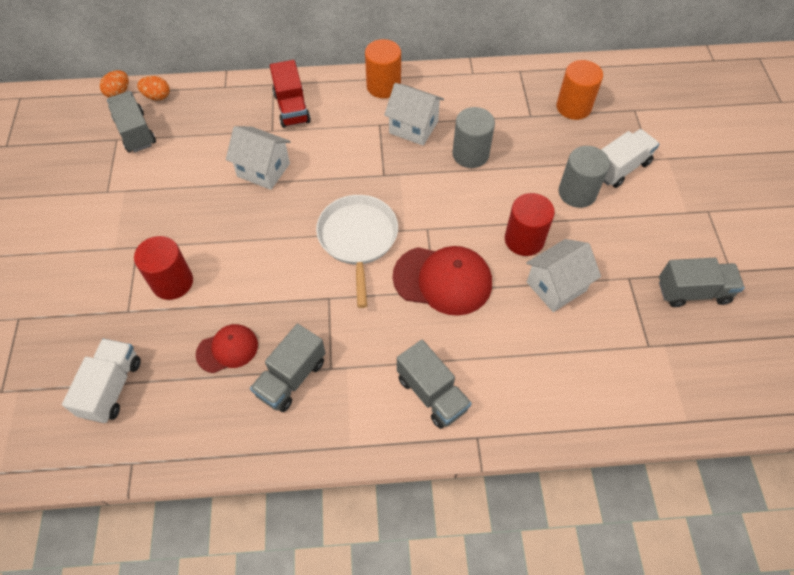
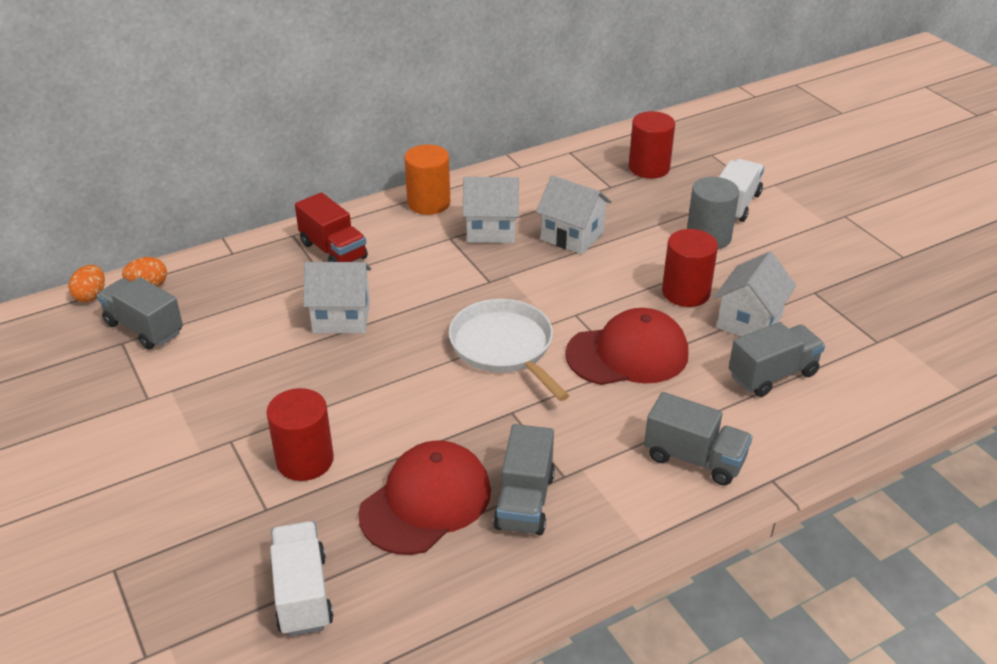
camera: 25 degrees left, 20 degrees down
(227, 349) = (426, 502): red cap -> red cap, size x1.71
(470, 154) = (572, 236): grey cylinder -> white house
(573, 107) = (649, 168): orange cylinder -> red cylinder
(693, 291) = (882, 284): grey truck -> grey truck (772, 375)

